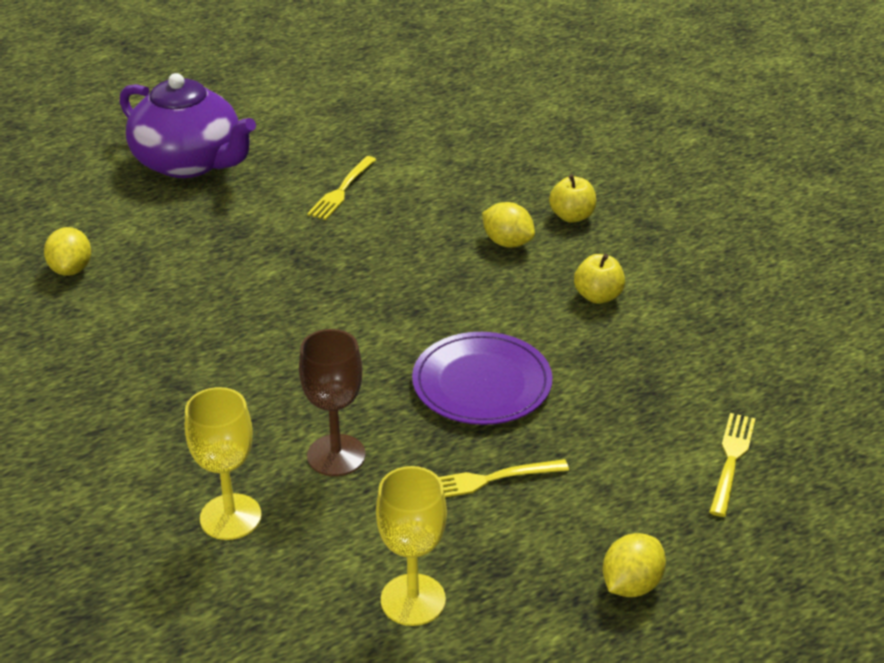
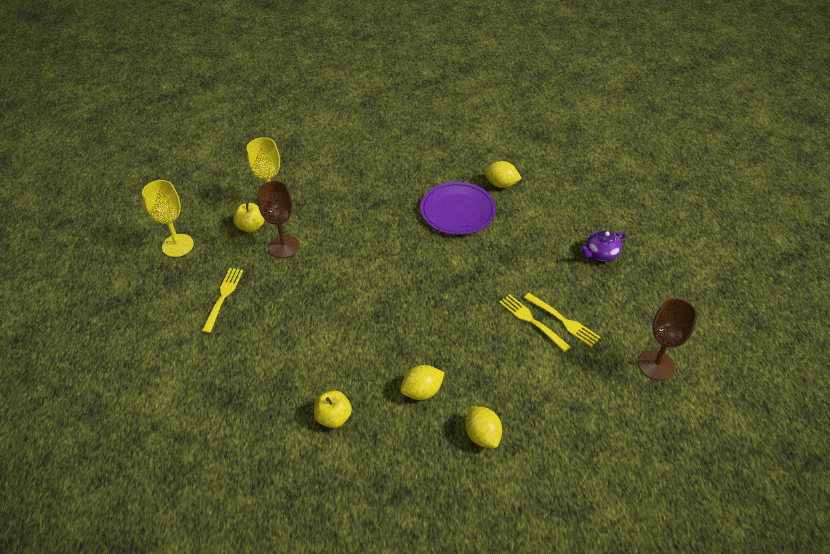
camera: 115 degrees right, 10 degrees up
(189, 162) = (601, 253): purple teapot -> purple teapot, size x0.44
(353, 105) = (656, 365): none -> brown goblet
(482, 383) = (294, 322): purple plate -> purple plate (457, 211)
(572, 216) = (434, 446): yellow apple -> yellow apple (251, 227)
(631, 584) = (117, 324): yellow lemon -> yellow lemon (482, 435)
(731, 460) = (150, 412): yellow fork -> yellow fork (563, 321)

